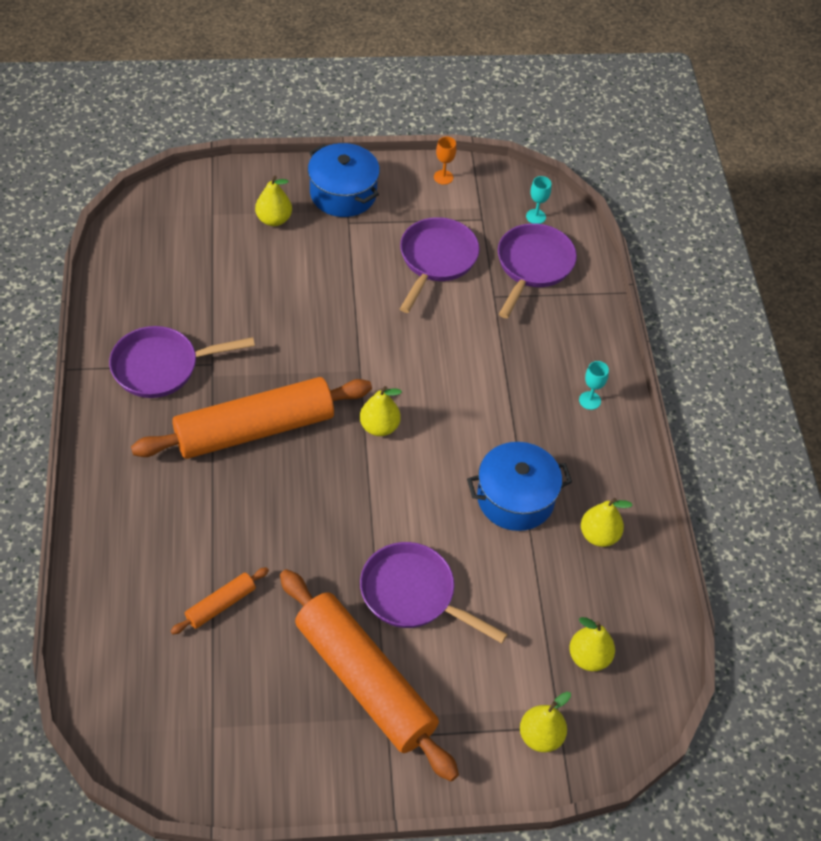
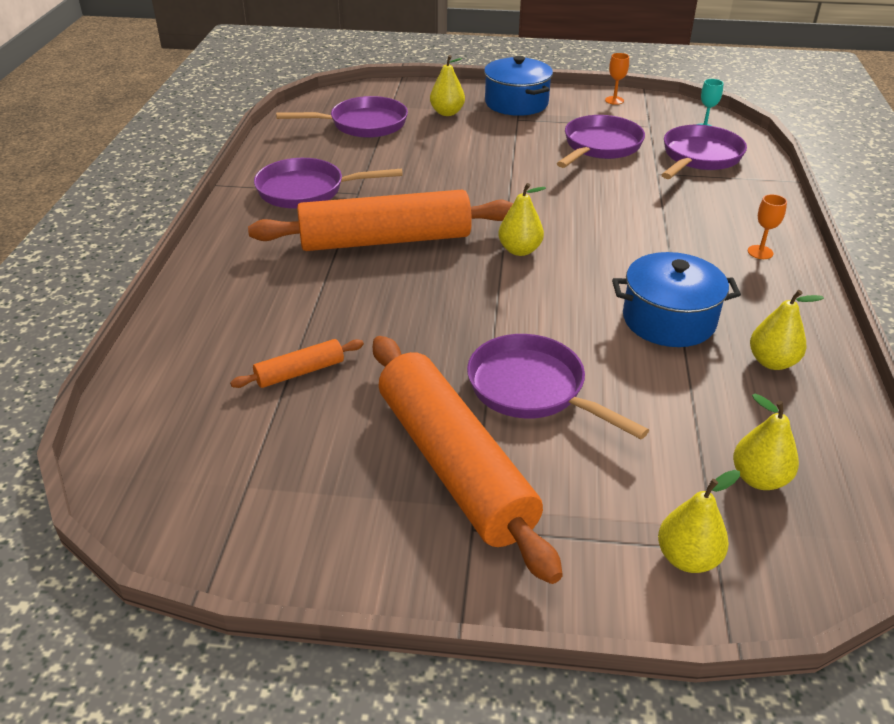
camera: 15 degrees right, 15 degrees down
(191, 250) = (363, 124): none -> purple pan
(590, 400) = (760, 252): turquoise goblet -> orange goblet

